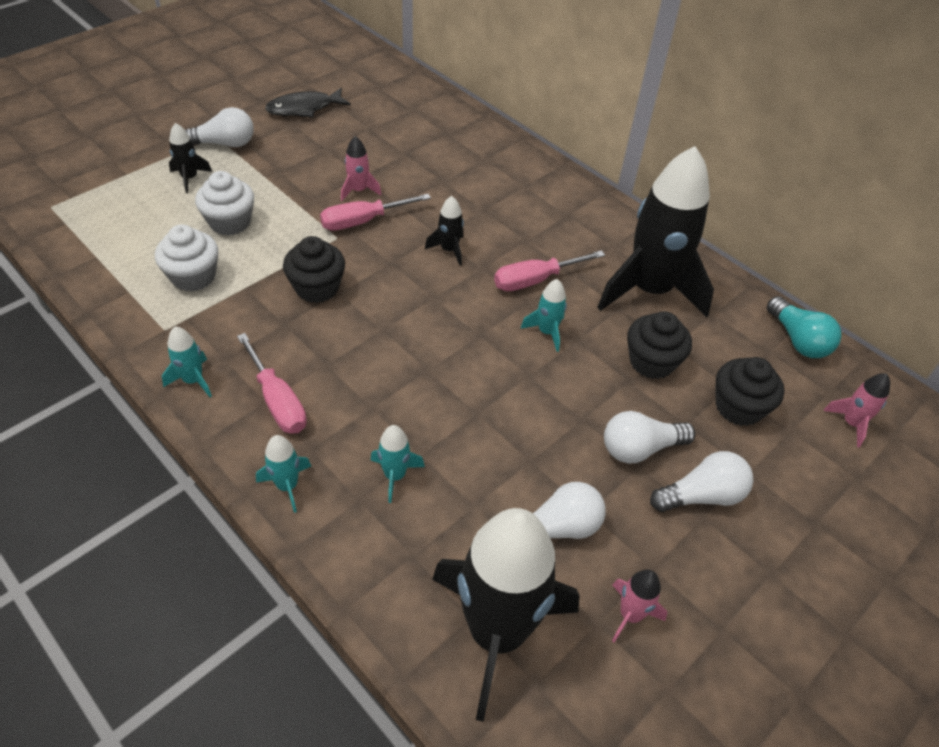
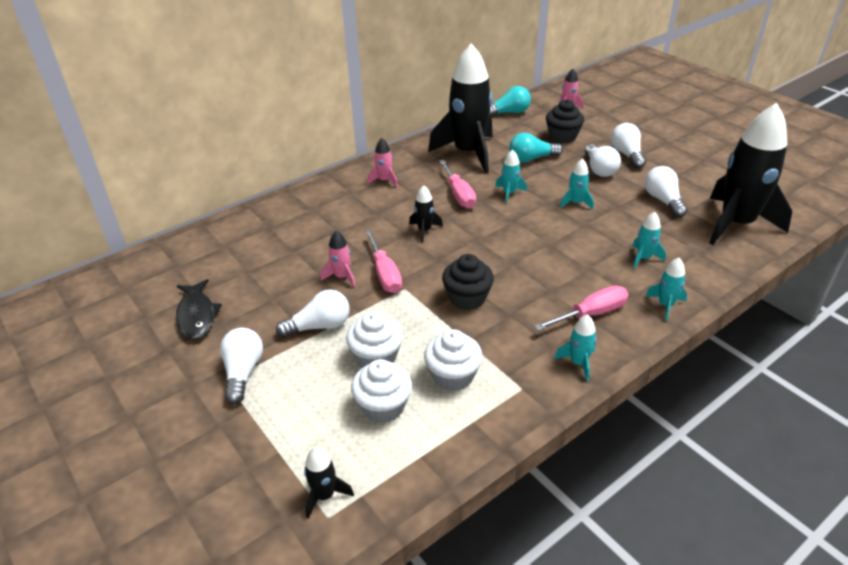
camera: 80 degrees left, 10 degrees down
(163, 230) = (383, 406): none -> white cupcake
(190, 178) = (299, 394): black rocket -> black rocket (325, 495)
(280, 182) = (319, 326): none -> white light bulb
(532, 407) = (575, 203): none -> turquoise rocket
(630, 615) = (707, 183): pink rocket -> pink rocket (384, 181)
(651, 362) = (531, 159): black cupcake -> turquoise light bulb

